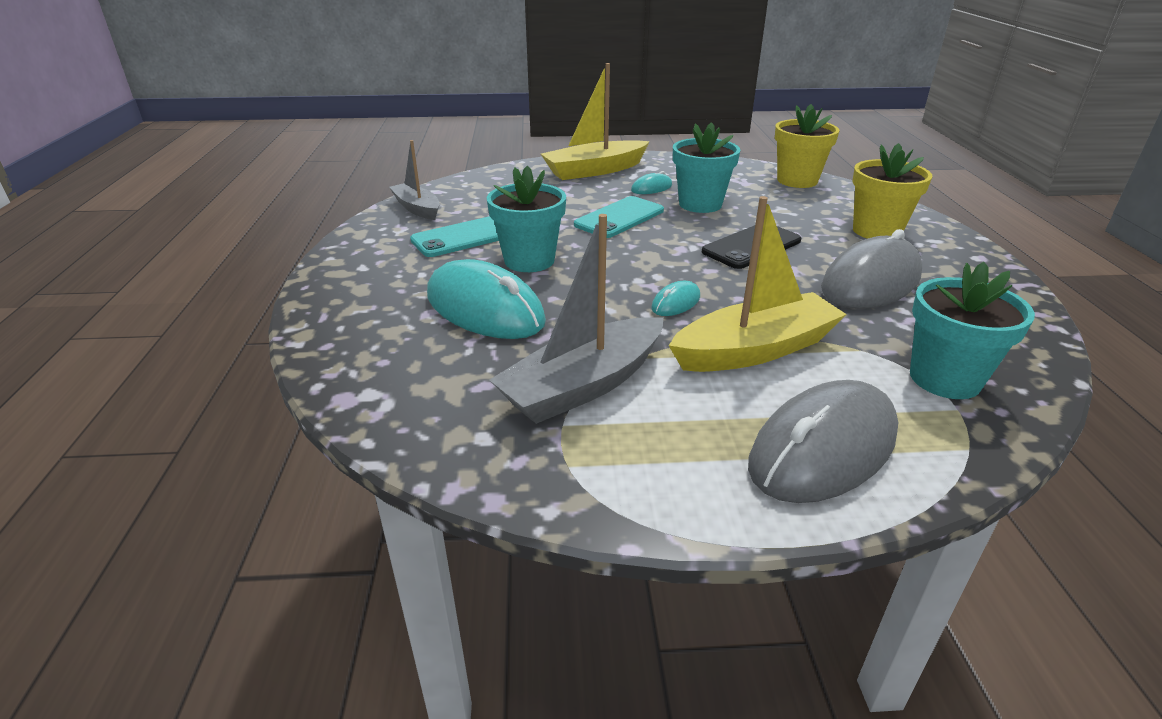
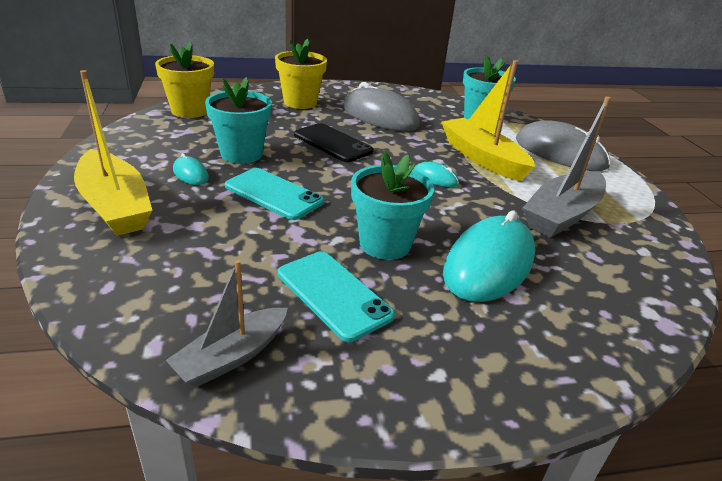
camera: 100 degrees left, 0 degrees up
(583, 386) = (562, 215): grey boat -> grey boat turned 90 degrees clockwise

